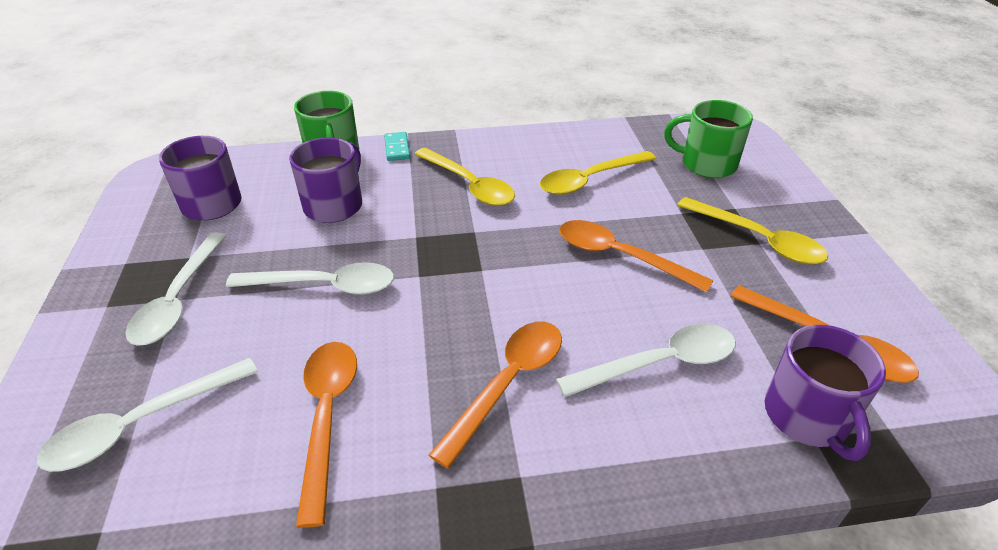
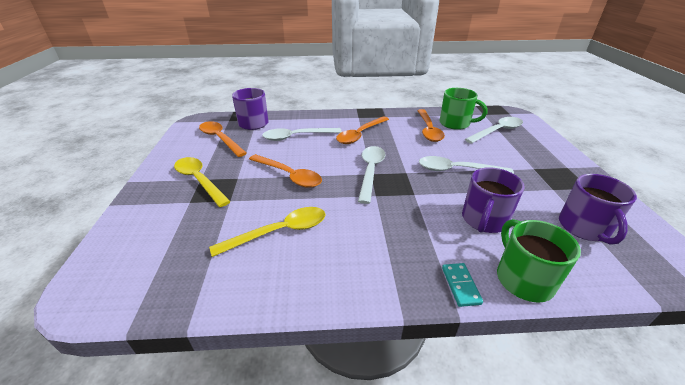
camera: 175 degrees left, 5 degrees down
(179, 299) = (531, 168): white spoon -> white spoon (370, 171)
(469, 185) = (381, 233): yellow spoon -> none
(707, 164) = (167, 243): green mug -> green mug (455, 123)

